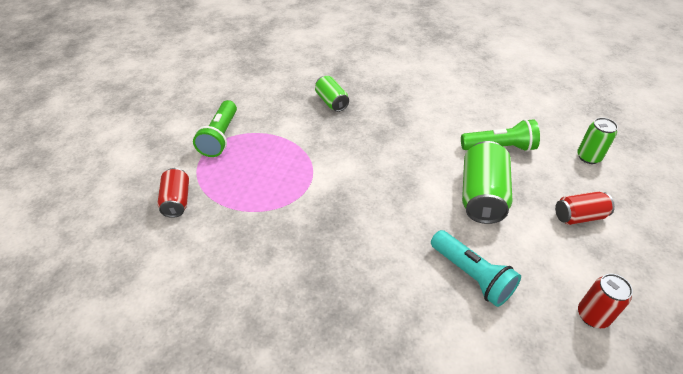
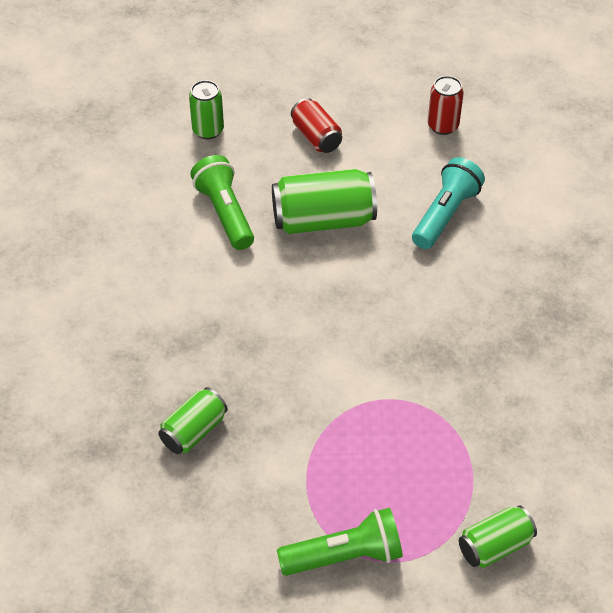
camera: 110 degrees left, 5 degrees up
(177, 201) = (495, 546): red can -> green can

